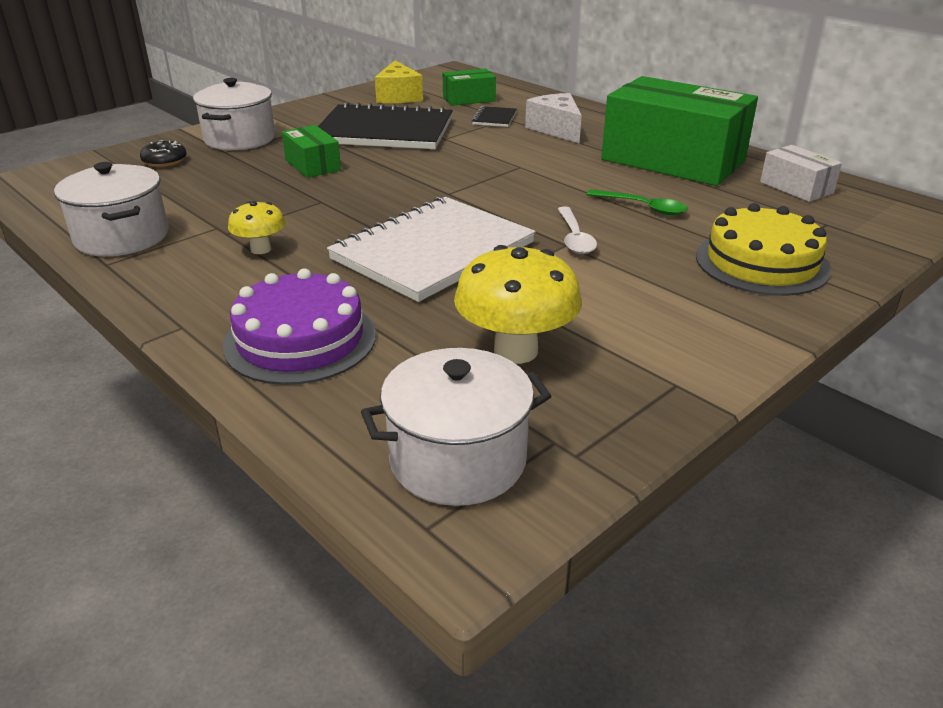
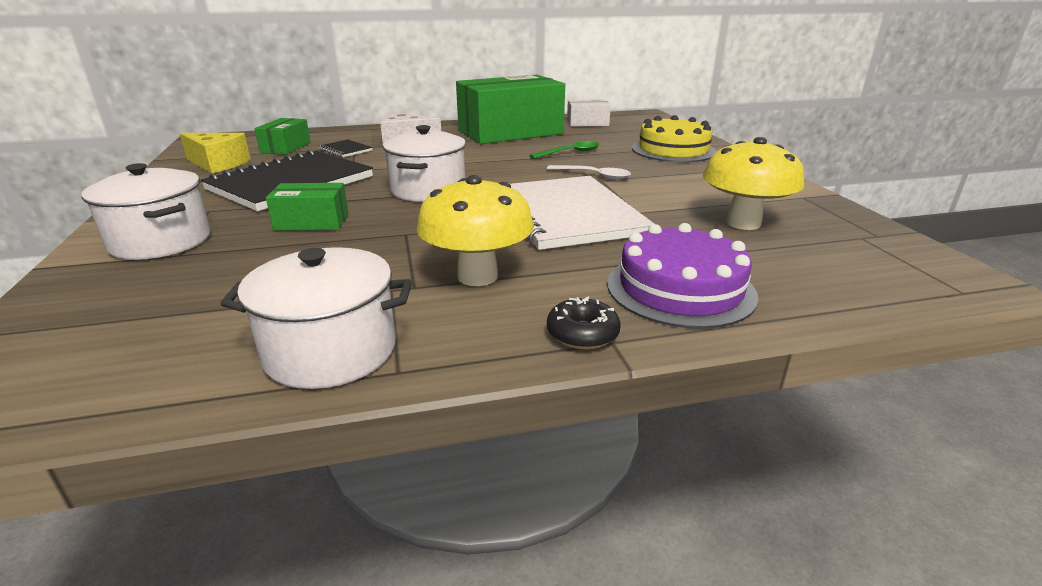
camera: 60 degrees left, 5 degrees down
(165, 161) = (132, 292): black donut -> black donut (582, 334)
(260, 249) = (477, 276): yellow mushroom -> yellow mushroom, size x1.80
(458, 459) = (881, 267): white pot -> white pot (428, 190)

